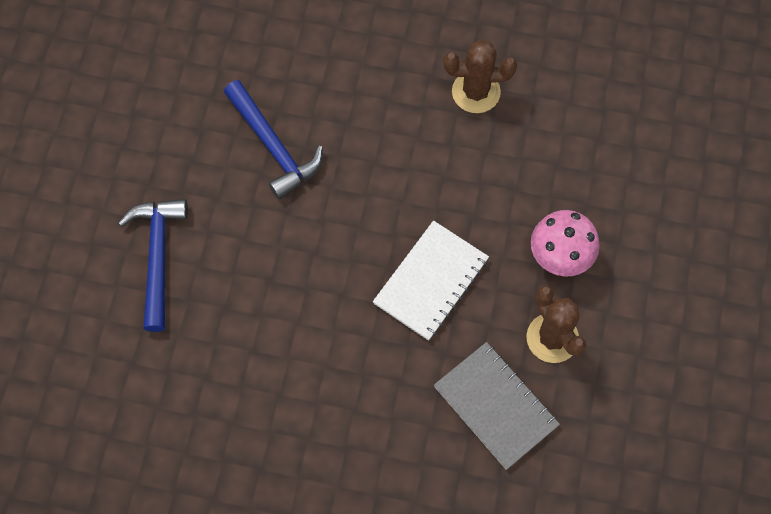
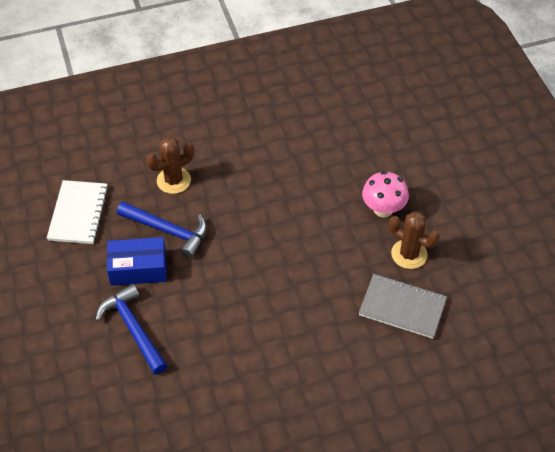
camera: 30 degrees left, 15 degrees down
(209, 180) = (138, 268): none -> blue box
(431, 281) = (317, 259): white notebook -> white notebook (78, 213)
(476, 92) = (273, 146): brown cactus -> brown cactus (173, 180)

